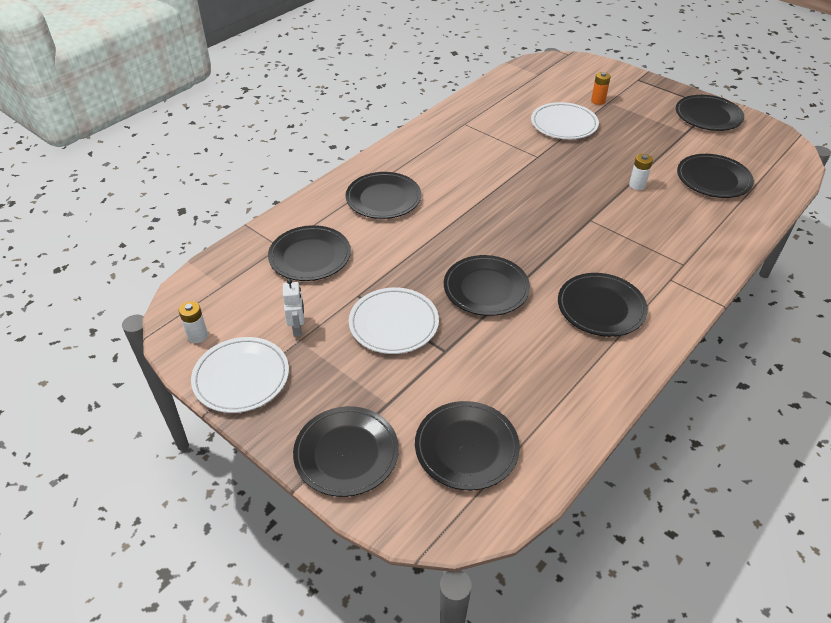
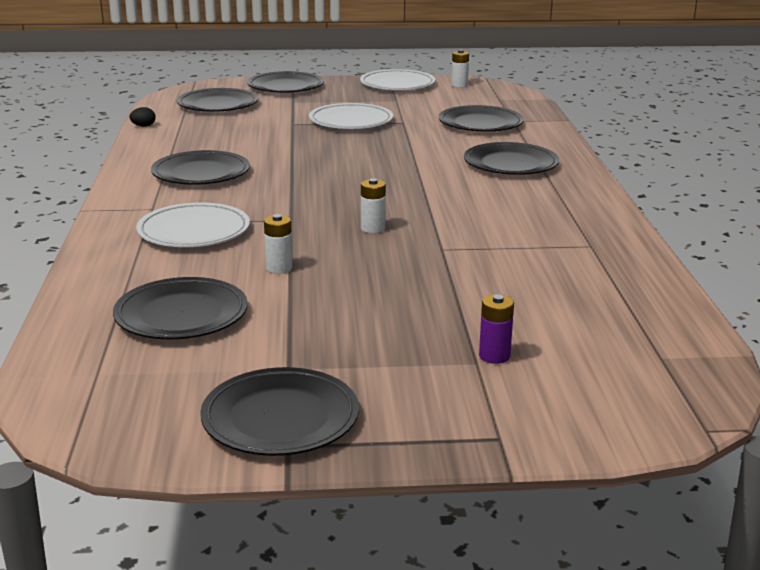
camera: 135 degrees right, 20 degrees down
(297, 328) = (409, 103): white robot -> none
(486, 288) = (315, 152): black plate -> none
(553, 188) = (372, 228): none -> white battery
(564, 124) = (479, 298): white plate -> white plate (194, 231)
(584, 438) = (143, 126): none -> black egg
(598, 101) = (494, 356): orange battery -> purple battery

